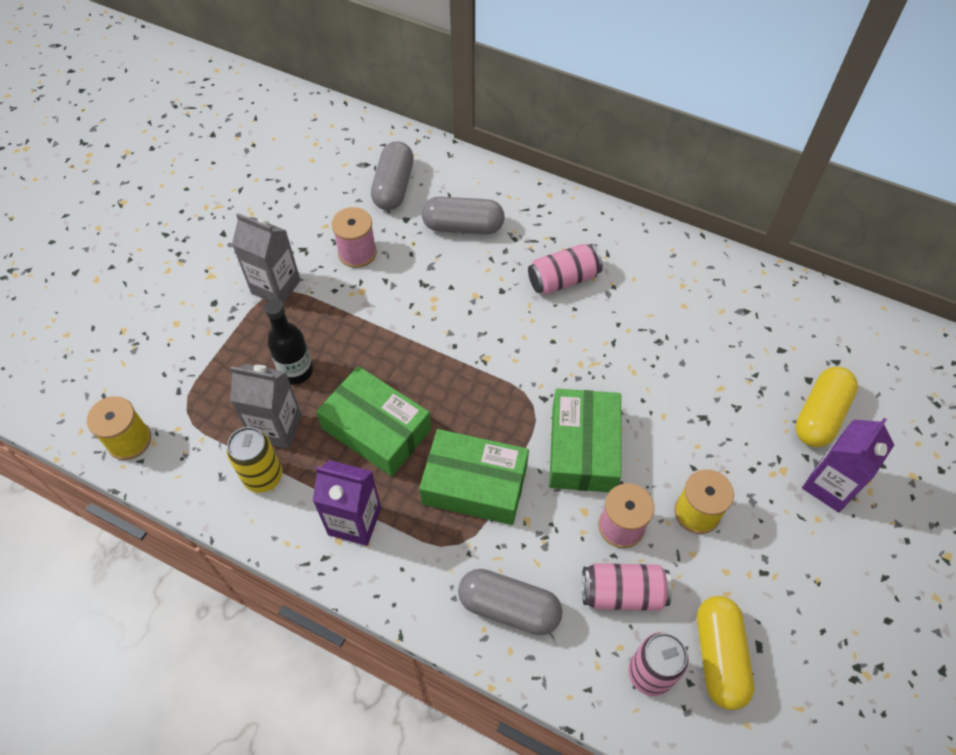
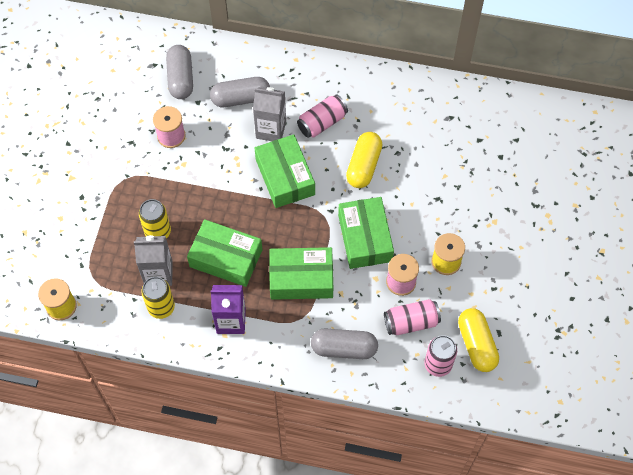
camera: 15 degrees left, 5 degrees up
(276, 286) = (121, 175): grey carton -> grey carton (271, 130)
(296, 371) = (158, 232): black bottle -> yellow can
(492, 338) = (285, 177): none -> green box
(820, 415) = (511, 179): yellow capsule -> yellow capsule (364, 166)
(829, 485) = (525, 224): purple carton -> none

